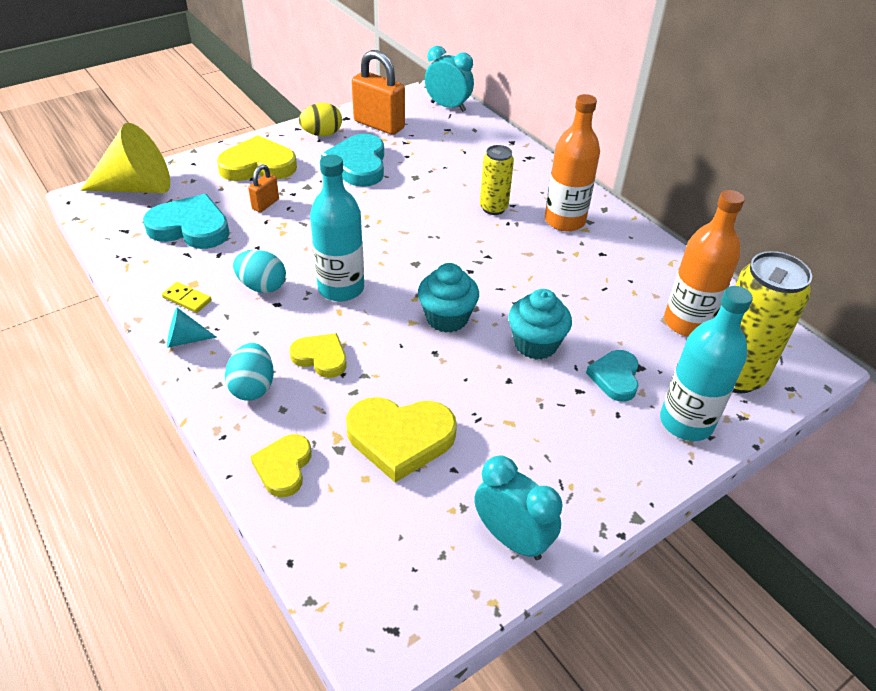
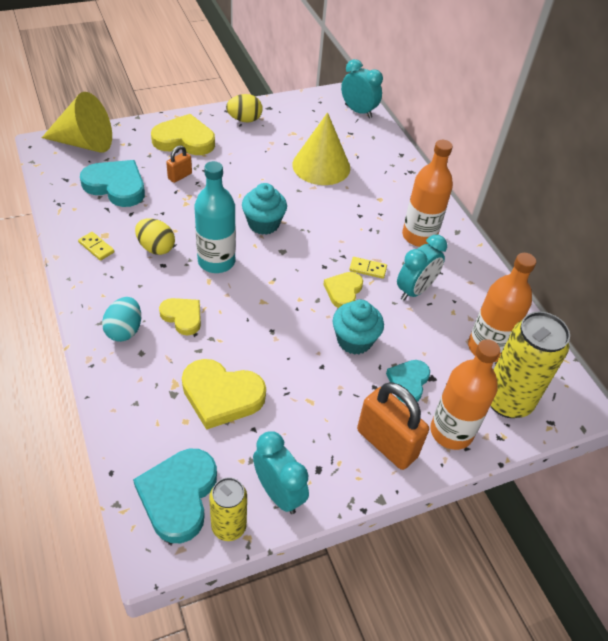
camera: 10 degrees right, 5 degrees up
(185, 339) = (86, 281): turquoise cone -> none
(262, 286) = (156, 248): turquoise egg -> yellow egg
(284, 467) = (128, 399): yellow heart -> yellow heart (343, 291)
(358, 165) = (265, 153): turquoise heart -> turquoise heart (178, 496)
(379, 125) = (294, 119): orange padlock -> orange padlock (386, 443)
(427, 167) = (321, 166): none -> yellow cone
(447, 318) = (291, 303): turquoise cupcake -> turquoise cupcake (263, 224)
(493, 208) = (363, 213): yellow can -> yellow can (229, 526)
(521, 265) = (367, 269): none -> yellow domino
(583, 278) = (415, 290): none -> turquoise clock
(686, 422) = (451, 432): turquoise bottle -> orange bottle

